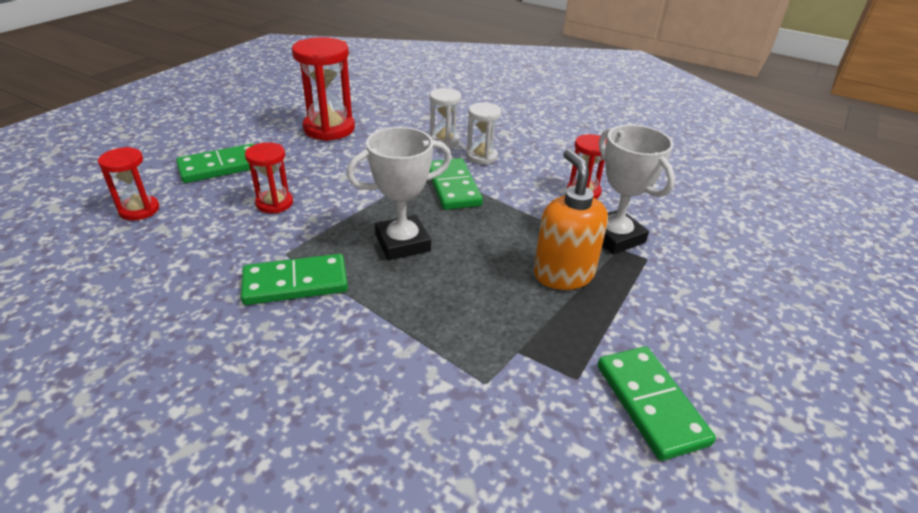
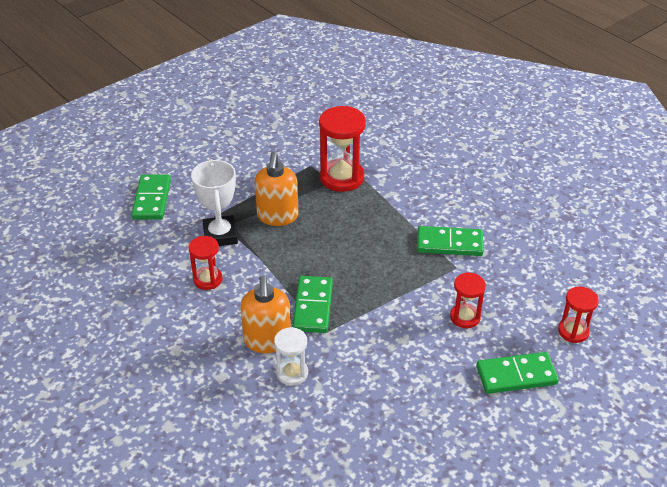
camera: 160 degrees left, 5 degrees up
(329, 129) = (408, 420): red hourglass -> red hourglass (341, 178)
(402, 243) = (373, 259): white trophy -> none
(481, 156) = (267, 341): white hourglass -> orange soap dispenser
(650, 404) = (284, 150): green domino -> green domino (152, 199)

